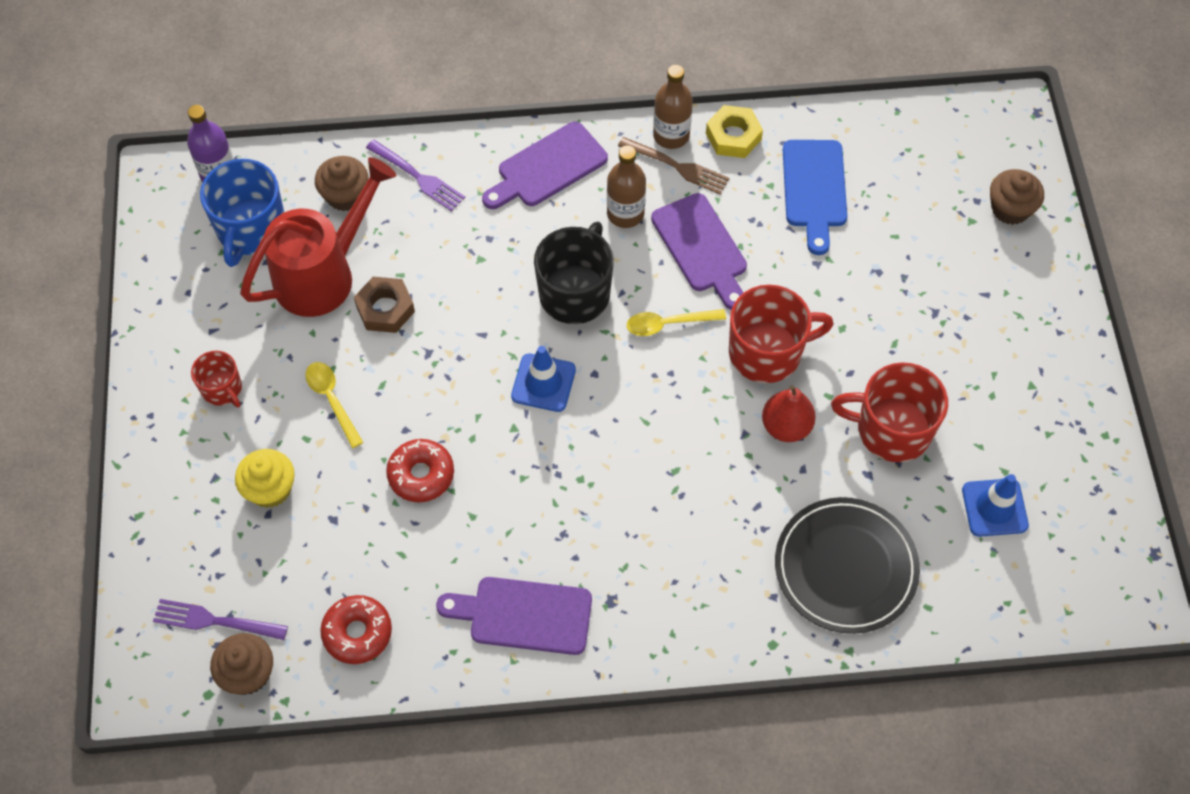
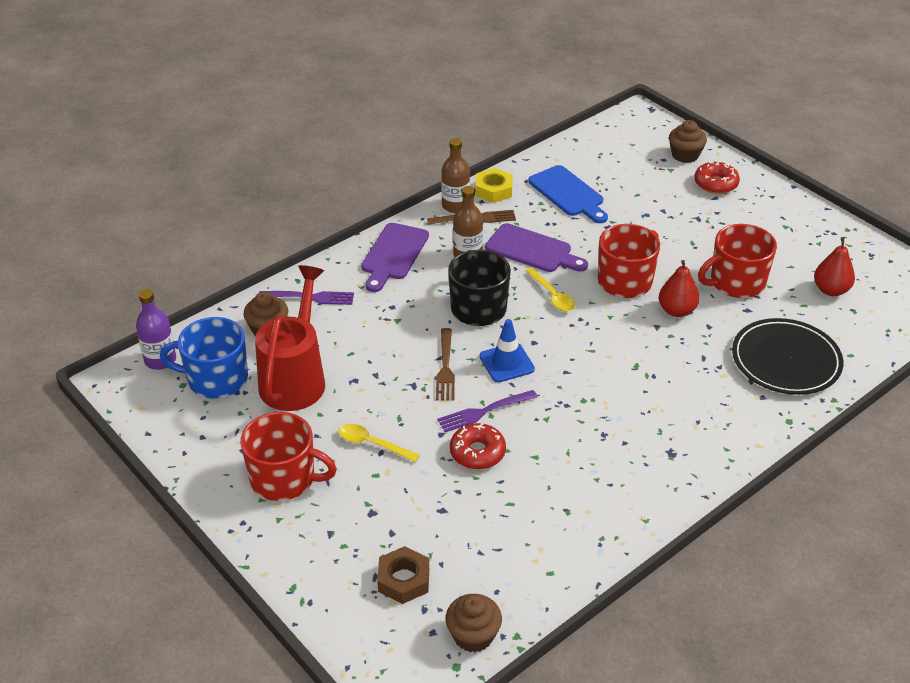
camera: 35 degrees left, 20 degrees down
(216, 621) = (417, 618): purple fork -> purple fork (484, 411)
(222, 389) = (284, 478): red mug -> red mug, size x1.79
(251, 229) = (216, 379): blue mug -> blue mug turned 120 degrees clockwise
(270, 489) = (378, 517): yellow cupcake -> none
(357, 633) = (526, 565): red donut -> red donut (715, 184)
(385, 309) = (359, 376): brown nut -> brown nut (403, 580)
(477, 350) = (445, 367): none -> brown fork
(524, 615) = (625, 491): purple cutting board -> none
(668, 324) = (552, 296): yellow spoon -> yellow spoon turned 75 degrees counterclockwise
(994, 507) = (831, 290): blue traffic cone -> red pear

